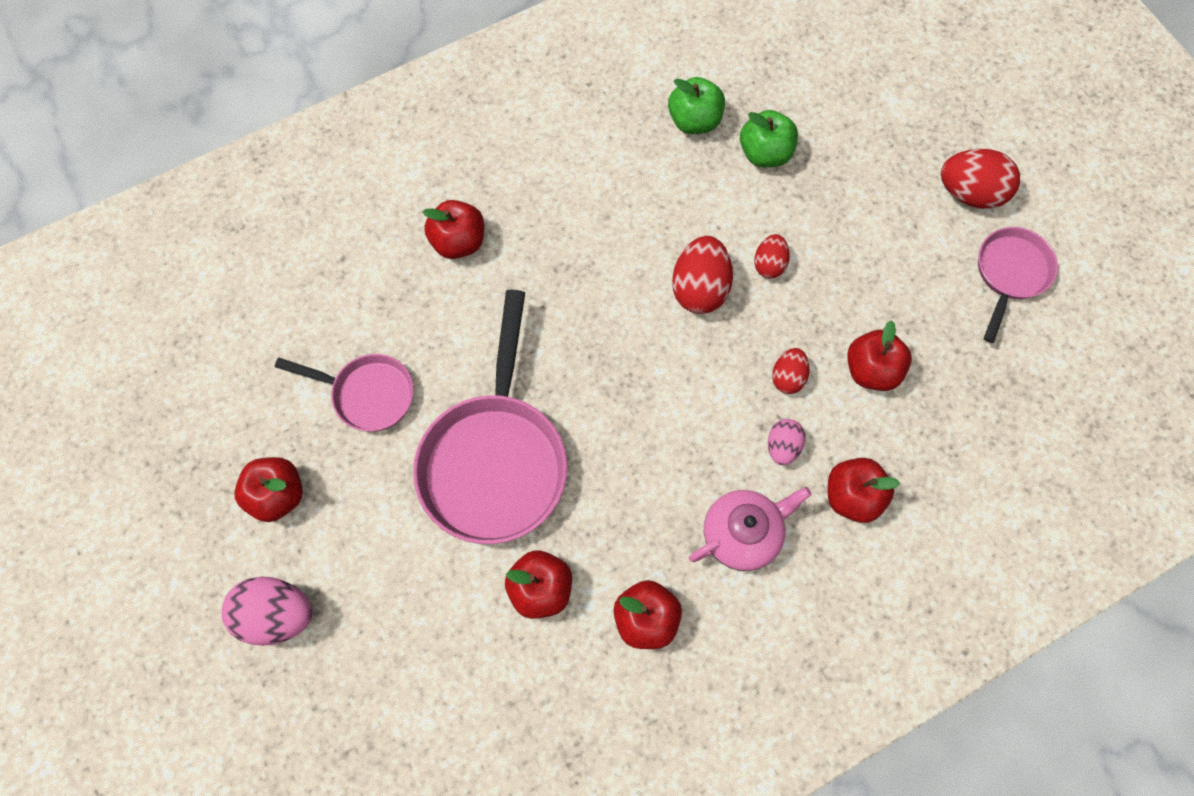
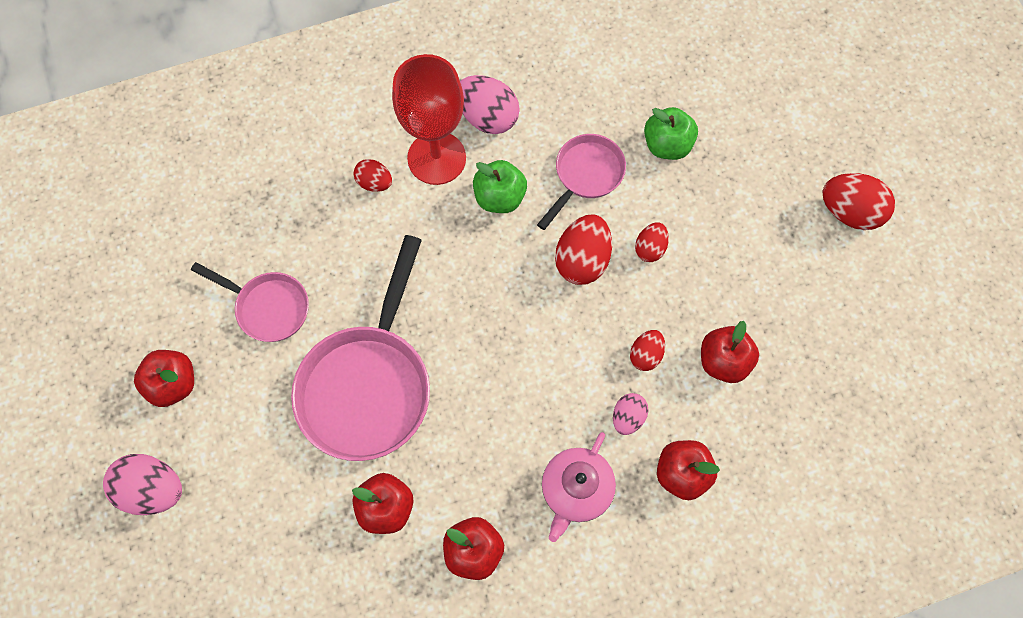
camera: 10 degrees right, 0 degrees up
(458, 242) = (374, 183): red apple -> red egg
(521, 205) = (436, 158): none -> red goblet
(567, 153) = (488, 117): none -> pink egg
(694, 121) = (608, 105): green apple -> green apple (499, 197)
(743, 534) = (576, 490): pink teapot -> pink teapot turned 135 degrees clockwise
(1010, 274) = (871, 293): pink pan -> pink pan (586, 175)

